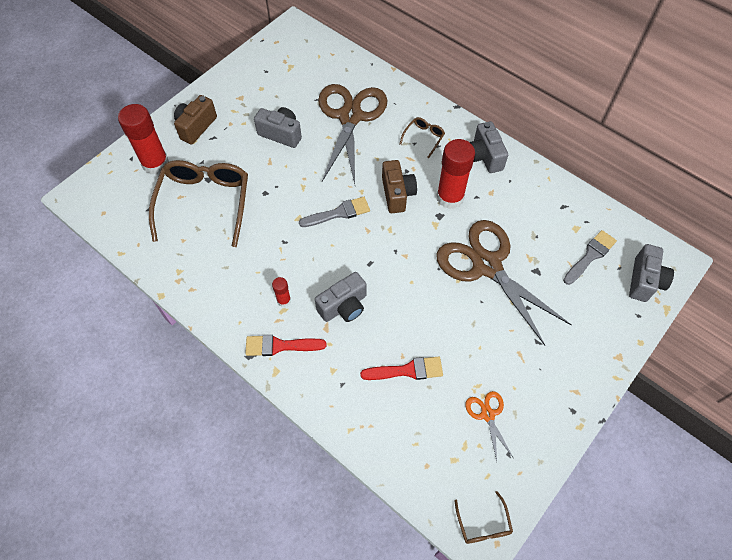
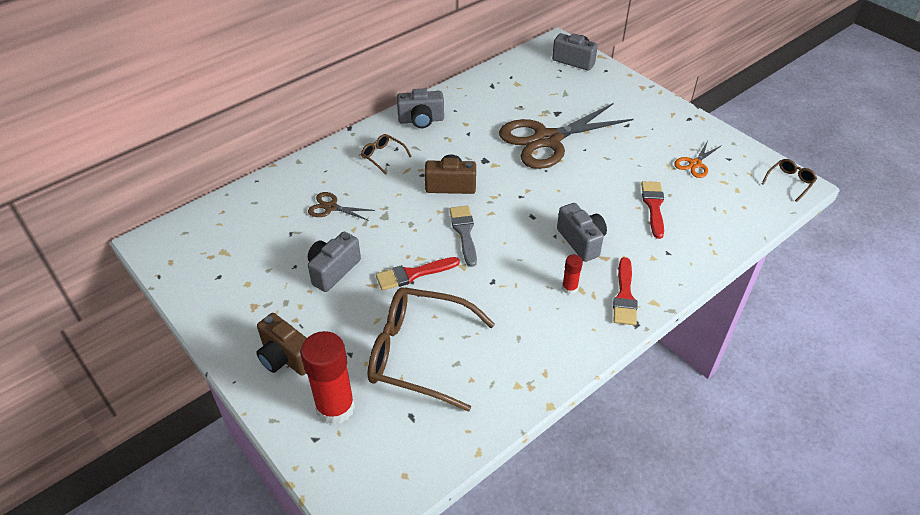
camera: 80 degrees left, 15 degrees down
(284, 185) = (413, 274): none -> red brush
(350, 117) = (331, 207): brown scissors -> brown scissors, size x0.43
(450, 197) = (464, 150): red glue stick -> none
(483, 524) = (789, 182): brown glasses -> brown glasses turned 45 degrees counterclockwise
(488, 414) = (695, 164): orange scissors -> orange scissors turned 45 degrees counterclockwise
(590, 256) = (546, 82): grey brush -> none

